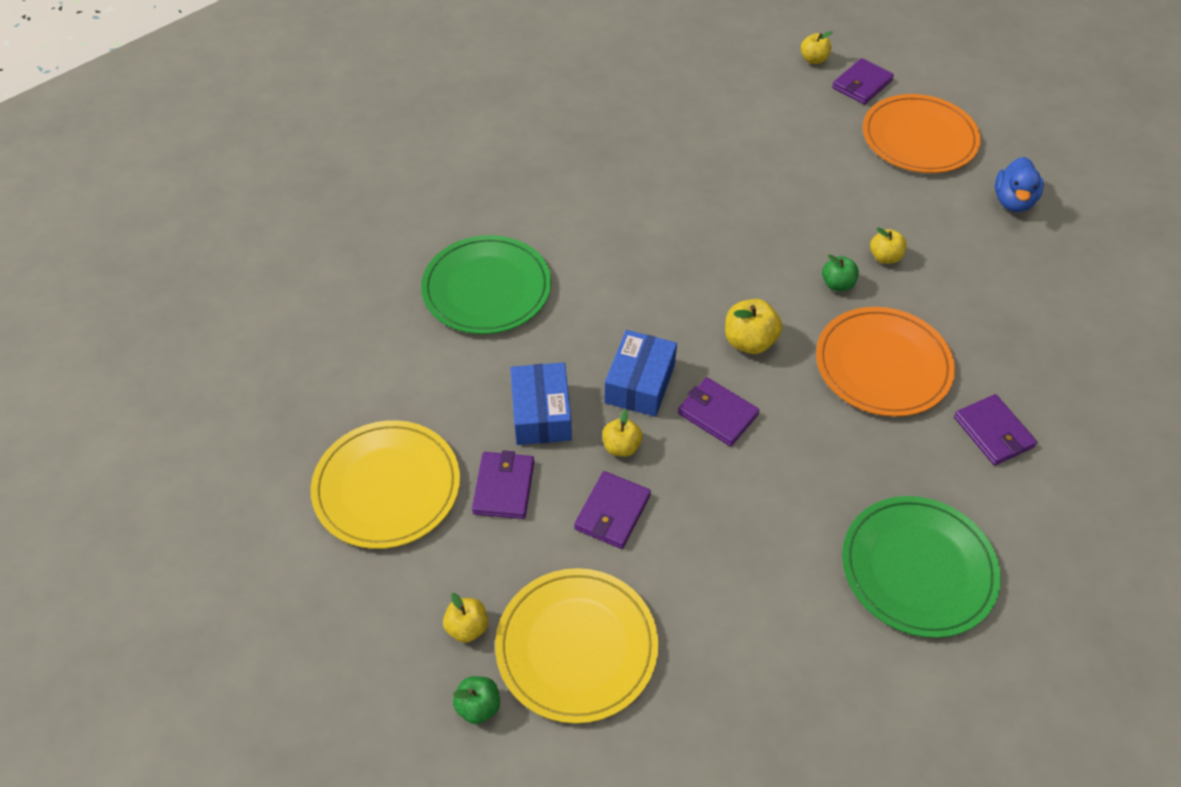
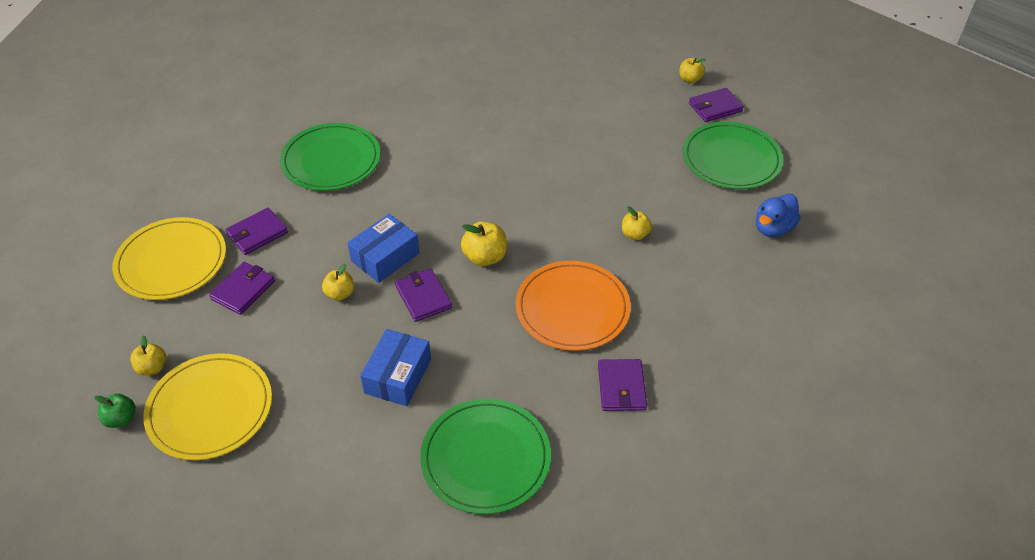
camera: 25 degrees right, 5 degrees down
(541, 414) = (304, 253): blue box -> blue box (398, 376)
(612, 512) = (300, 333): purple wallet -> purple wallet (257, 233)
(837, 284) = (582, 241): green apple -> none
(919, 138) = (731, 159): orange plate -> green plate

